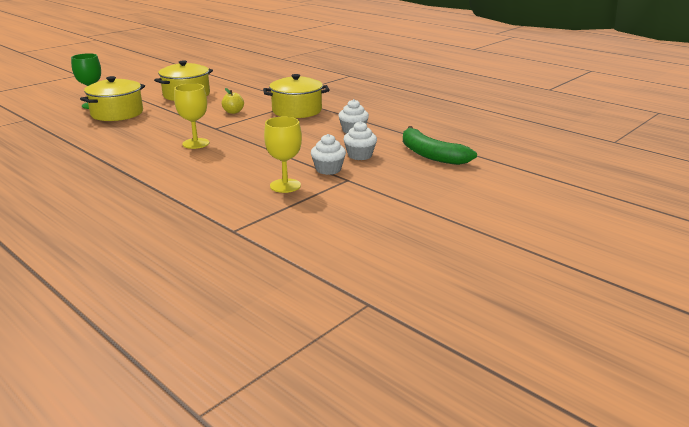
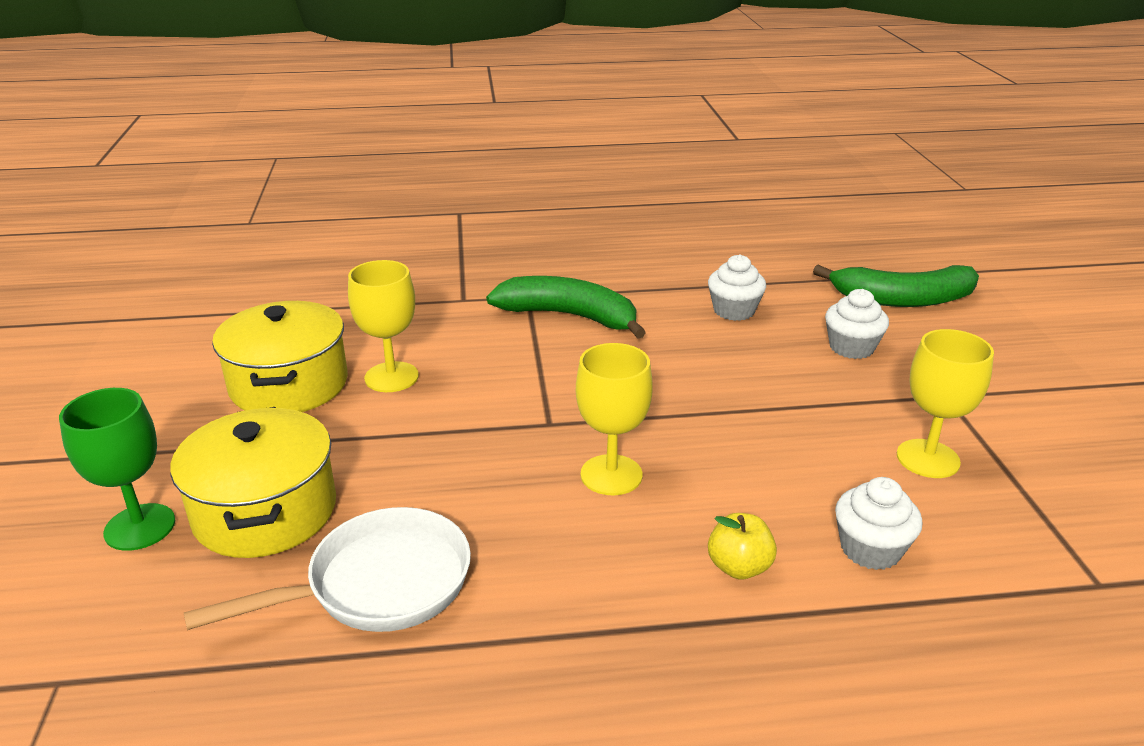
camera: 50 degrees left, 5 degrees up
(99, 134) = (379, 584): none -> white pan
(211, 103) = (391, 377): none -> yellow goblet
(233, 112) = (483, 373): yellow apple -> yellow apple (739, 567)
(297, 111) = (569, 316): yellow pot -> green banana
(328, 169) = (888, 395): white cupcake -> white cupcake (870, 549)

